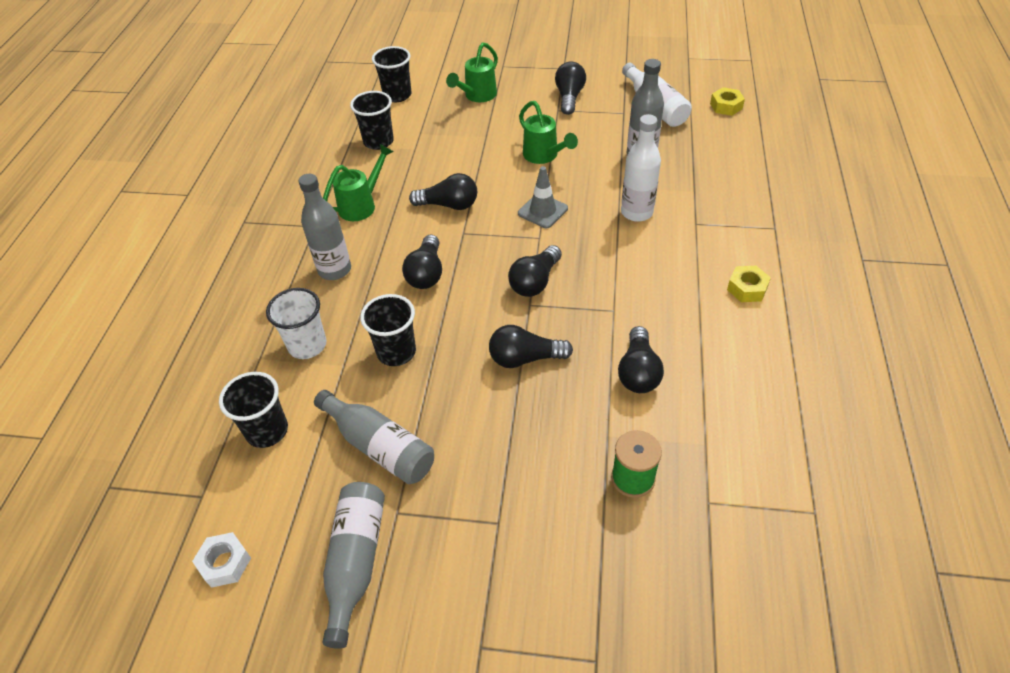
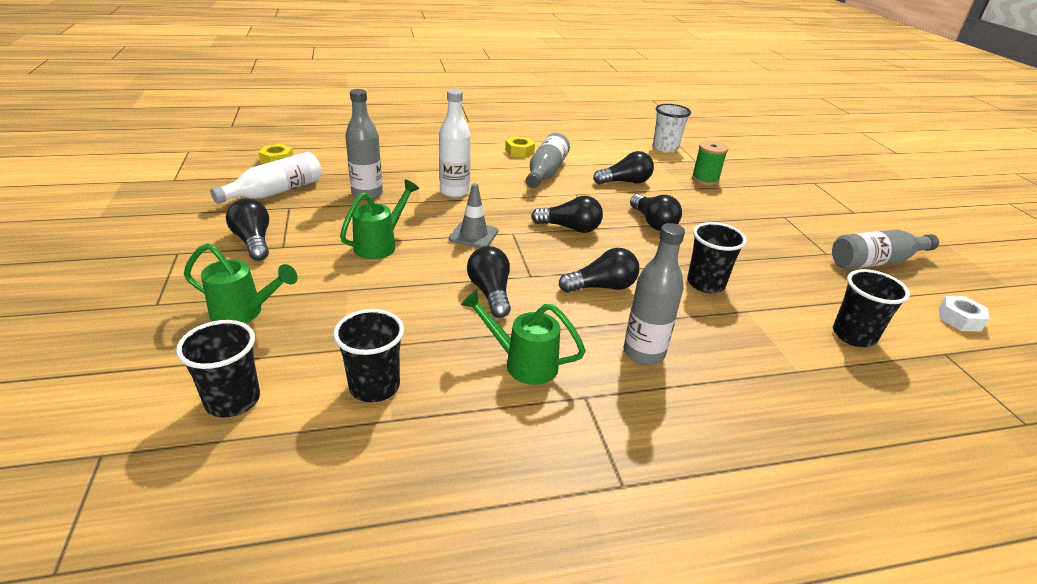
camera: 115 degrees left, 15 degrees down
(307, 345) = (751, 341): white cup -> white cup (665, 147)
(379, 446) = (793, 271): grey bottle -> grey bottle (546, 172)
(569, 97) = (253, 241): black light bulb -> black light bulb turned 75 degrees clockwise

